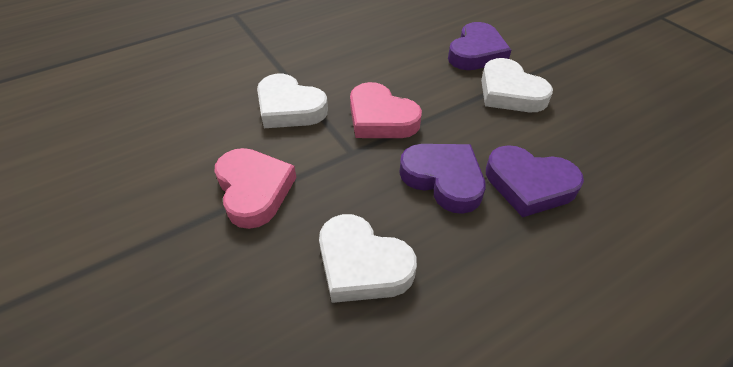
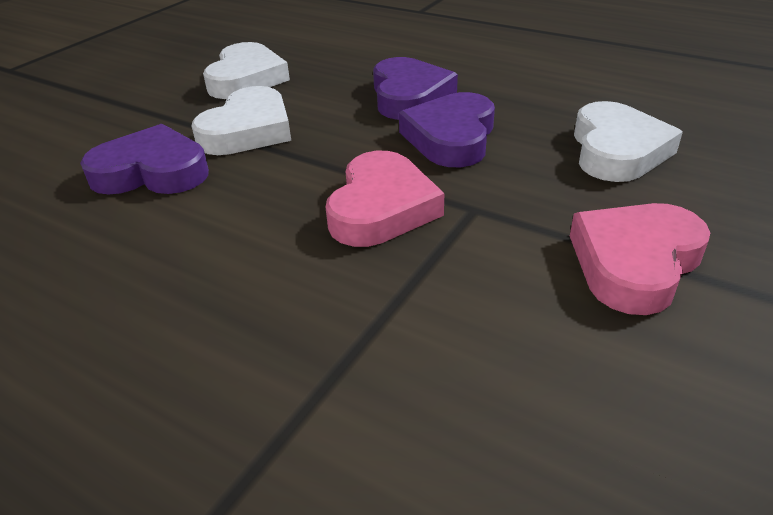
camera: 115 degrees left, 10 degrees down
(289, 107) = (436, 311): white heart -> white heart (246, 79)

